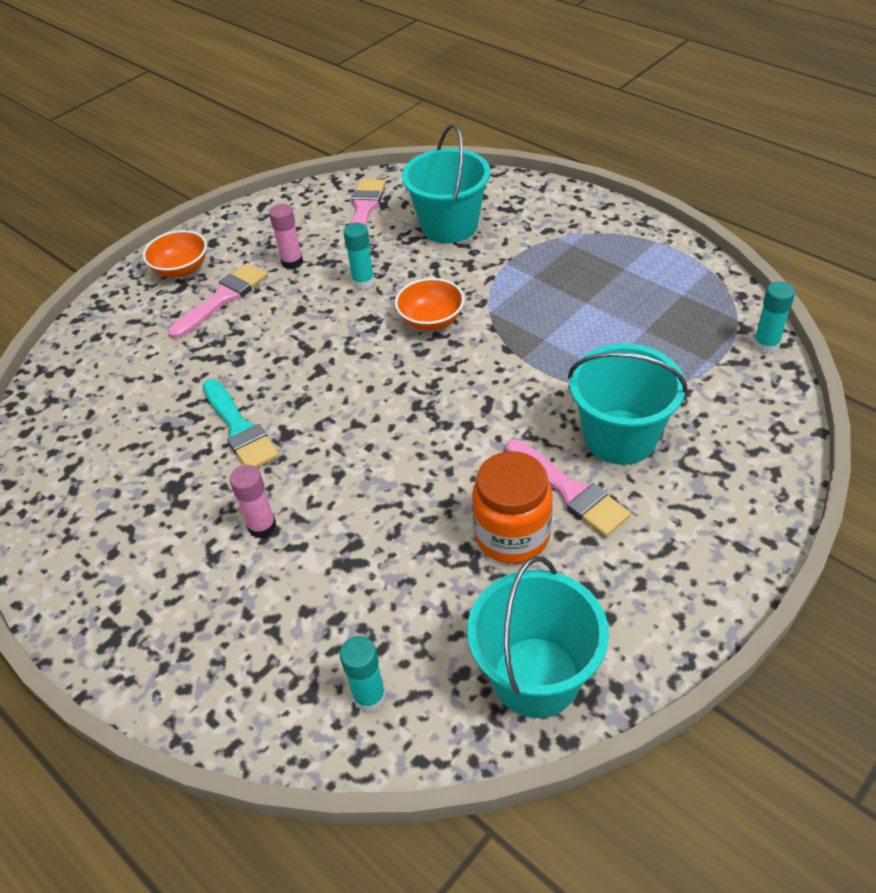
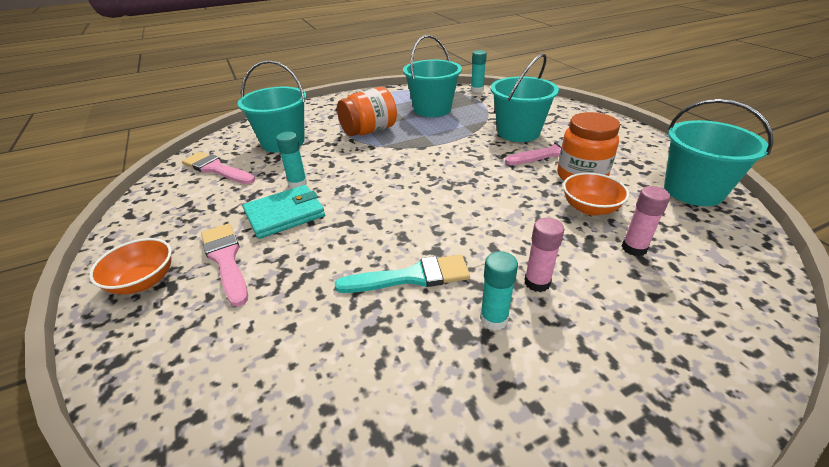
camera: 70 degrees left, 10 degrees down
(292, 262) = (229, 212): pink glue stick -> pink glue stick (634, 248)
(303, 300) = (285, 214): none -> turquoise wallet
(369, 697) = (717, 256): turquoise glue stick -> turquoise glue stick (494, 319)
(431, 320) = (369, 166): orange bowl -> orange bowl (590, 208)
(525, 283) = (369, 131): none -> orange jar
(641, 318) = (432, 109): none -> turquoise bucket

